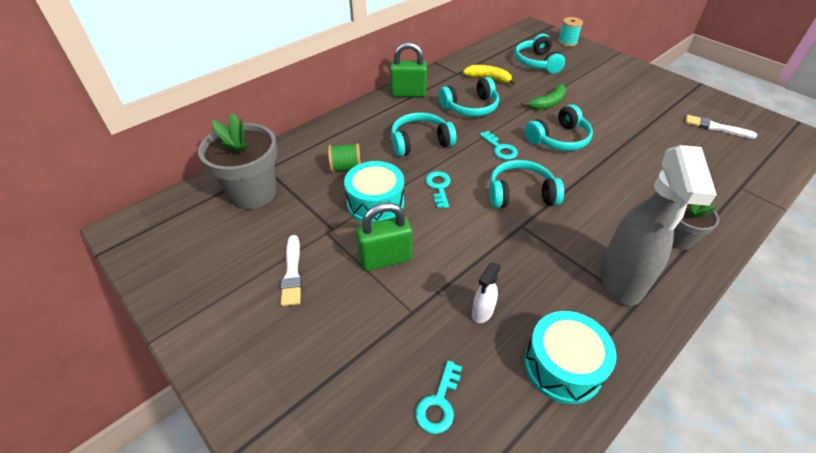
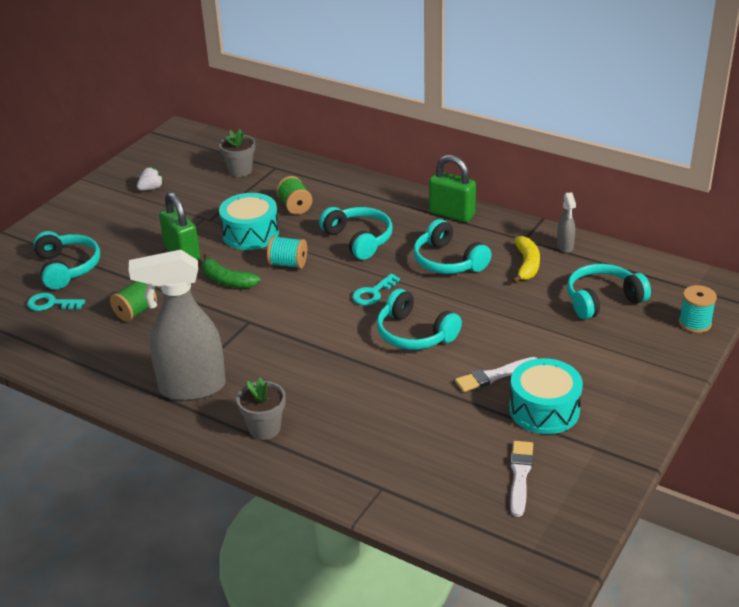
camera: 75 degrees right, 10 degrees down
(233, 269) = (151, 188): none -> white strawberry
(253, 193) = (240, 170): grey flower pot -> grey flower pot, size x0.56
(292, 273) = (154, 214): white brush -> white brush (494, 376)
(408, 93) = (452, 214): green padlock -> green padlock turned 45 degrees counterclockwise
(438, 187) = (288, 264): turquoise key -> turquoise spool
(473, 61) = (565, 247): none -> grey spray bottle
(482, 312) = (136, 312): white spray bottle -> green spool
(520, 194) = (298, 316): turquoise headphones -> turquoise headphones (67, 268)
(547, 103) = (494, 319): green banana -> green banana (227, 280)
(563, 366) = (91, 358): turquoise drum -> turquoise drum (544, 409)

